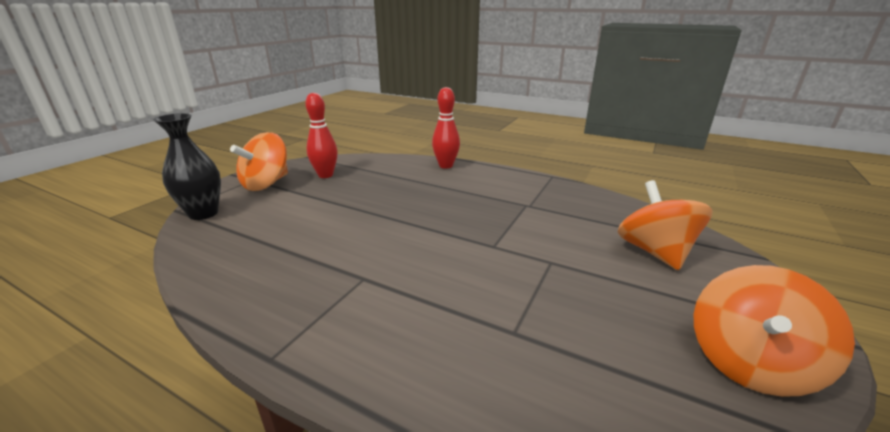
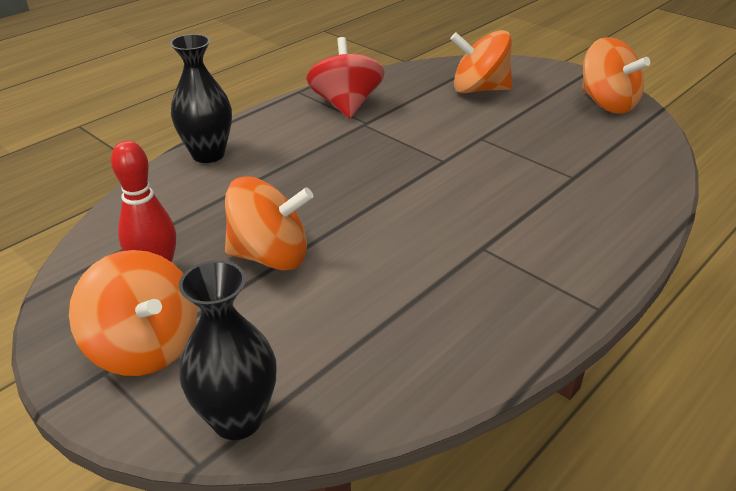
camera: 75 degrees left, 10 degrees up
(342, 199) = (270, 256): none -> orange spinning top
(446, 166) = (208, 154): red bowling pin -> black vase
(548, 194) = (346, 105): none -> red spinning top

